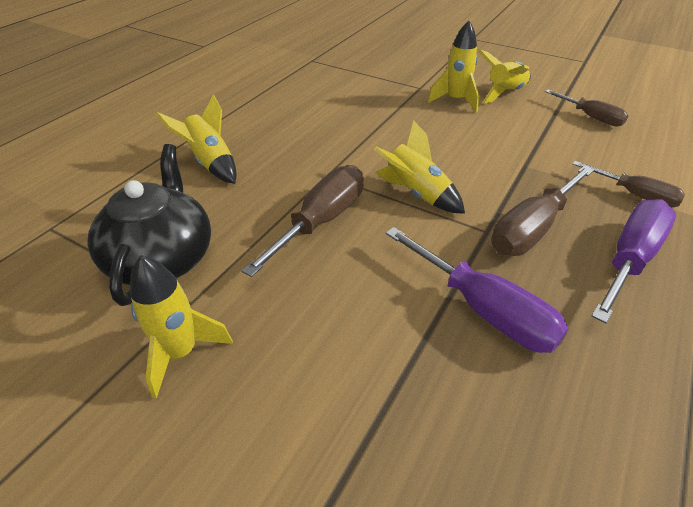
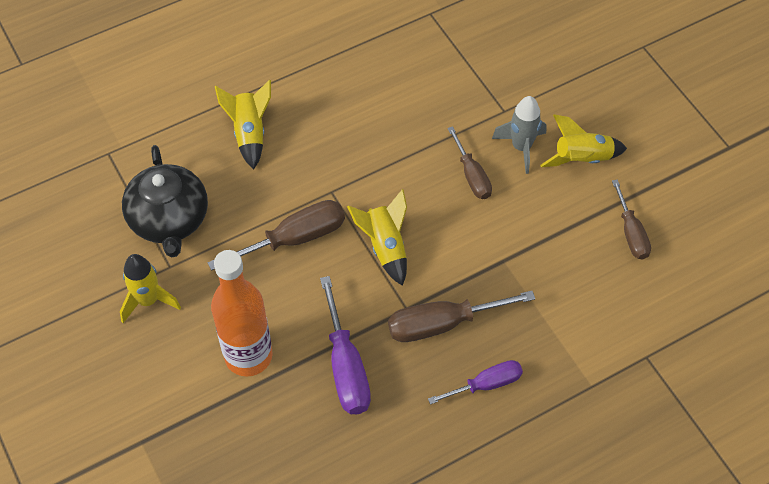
camera: 30 degrees right, 15 degrees up
(162, 258) = (169, 220): black teapot -> black teapot turned 135 degrees clockwise
(362, 354) = (248, 356): none -> orange bottle
(455, 100) = (521, 147): yellow rocket -> grey rocket
(630, 259) = (486, 384): purple screwdriver -> purple screwdriver, size x0.65
(635, 195) = (560, 336): brown screwdriver -> brown screwdriver (472, 176)

